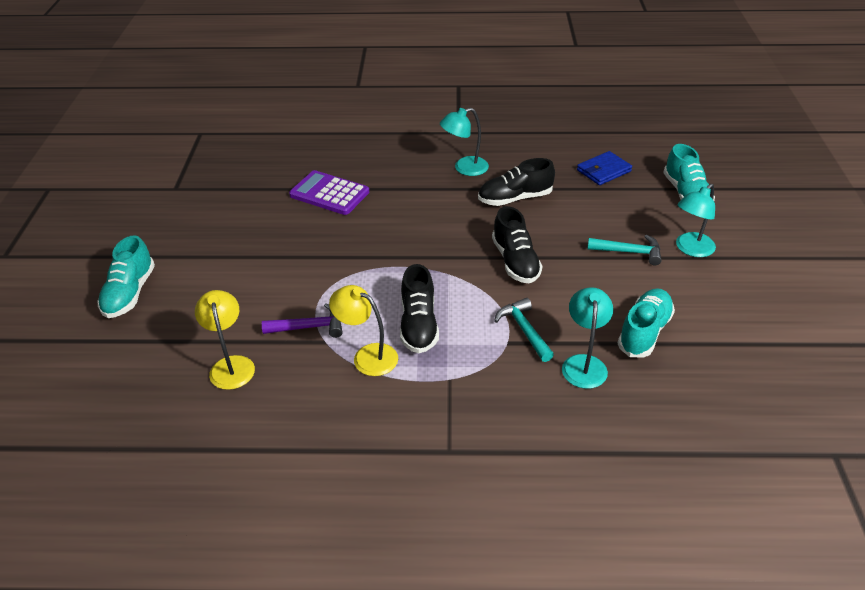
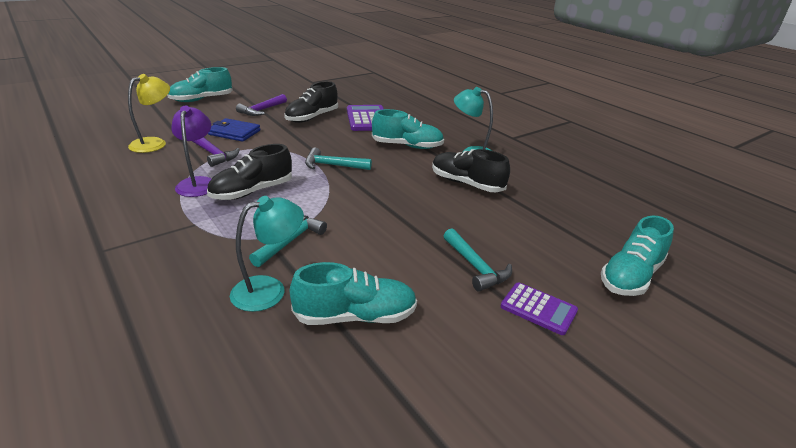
camera: 50 degrees right, 10 degrees down
(222, 256) = (261, 110): none -> purple hammer
(367, 356) = (198, 183): yellow lamp -> purple lamp
(412, 257) = (332, 165): none -> turquoise hammer
(416, 197) = (407, 146): none -> turquoise shoe
(515, 261) = (381, 209): black shoe -> black shoe (312, 117)
(603, 171) = (579, 214): blue wallet -> blue wallet (234, 132)
(690, 249) = (538, 309): turquoise lamp -> purple calculator

